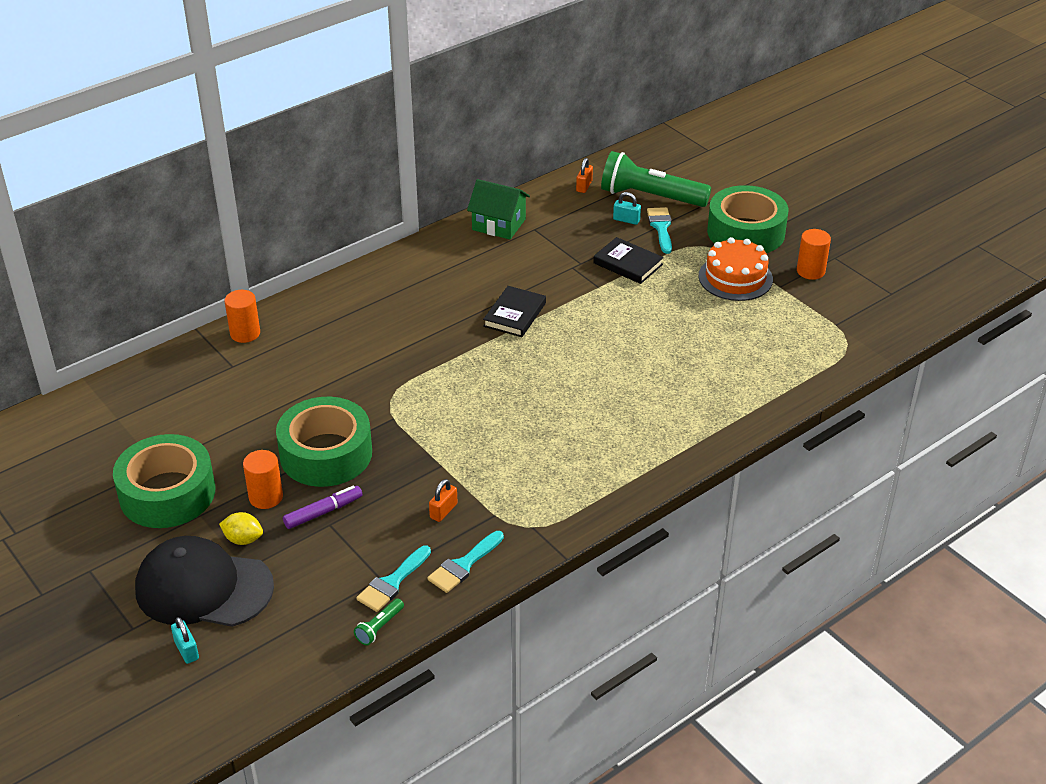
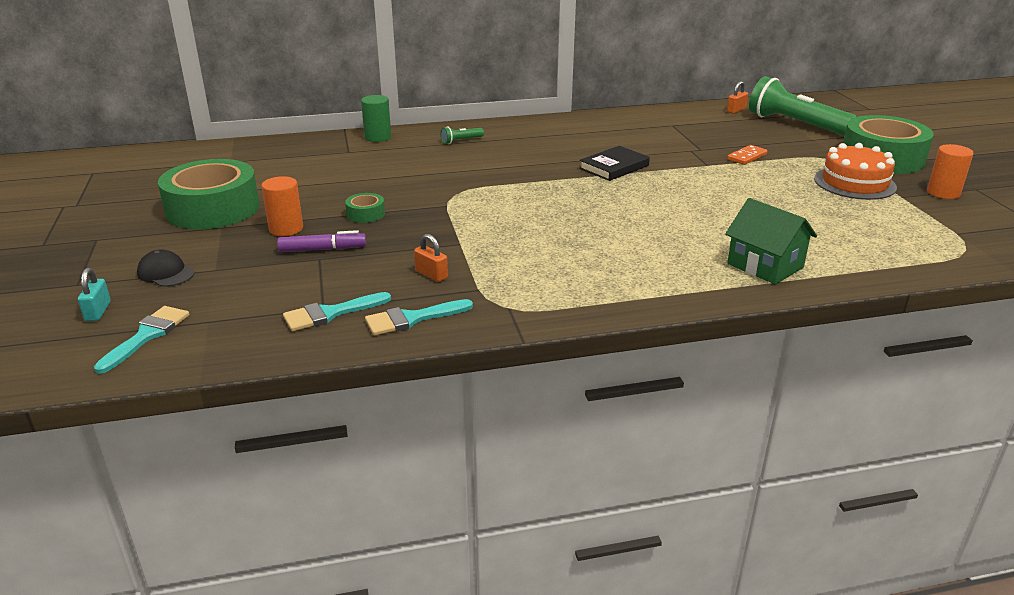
camera: 25 degrees right, 10 degrees down
(203, 588) = (166, 273): black cap -> black cap, size x0.43
(243, 539) = (236, 250): yellow lemon -> none
(245, 333) = (377, 137): orange cylinder -> green cylinder
(326, 454) = (365, 214): green tape -> green tape, size x0.42
(379, 627) = (282, 344): green flashlight -> green flashlight (461, 141)
(443, 511) = (431, 274): orange padlock -> orange padlock turned 75 degrees clockwise
(499, 224) = (642, 118): green house -> green house (765, 265)
(626, 220) = (763, 133): turquoise padlock -> none
(628, 264) = (747, 157): black book -> orange domino
(661, 227) = (794, 142): turquoise brush -> turquoise brush (147, 335)

